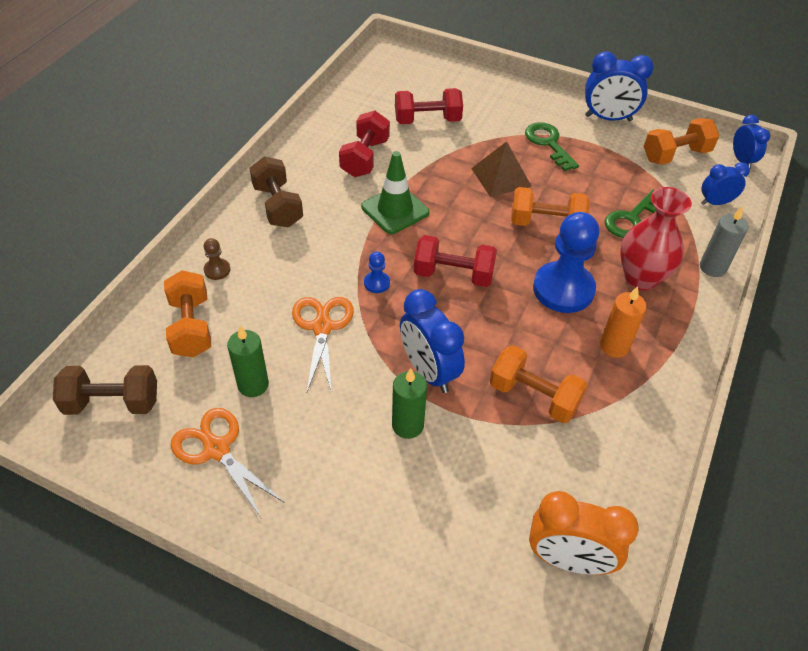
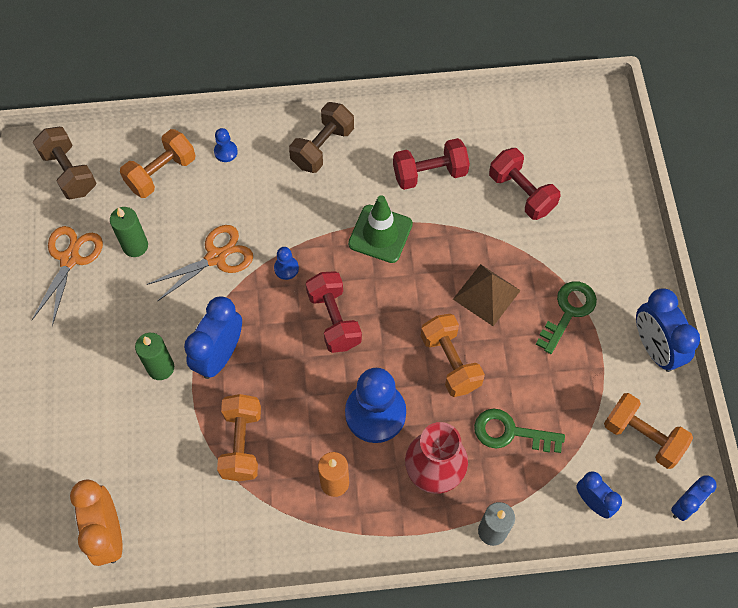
camera: 60 degrees right, 15 degrees up
(217, 270) = (225, 152): brown pawn -> blue pawn

